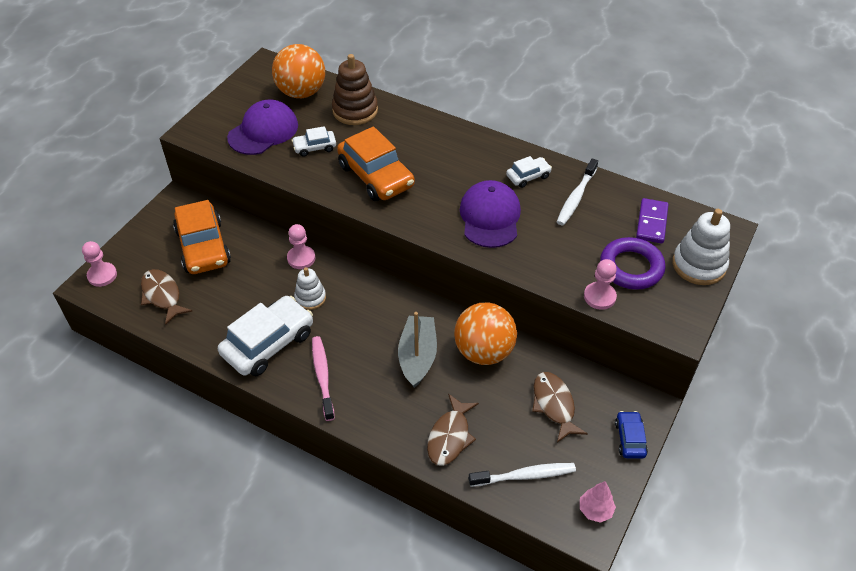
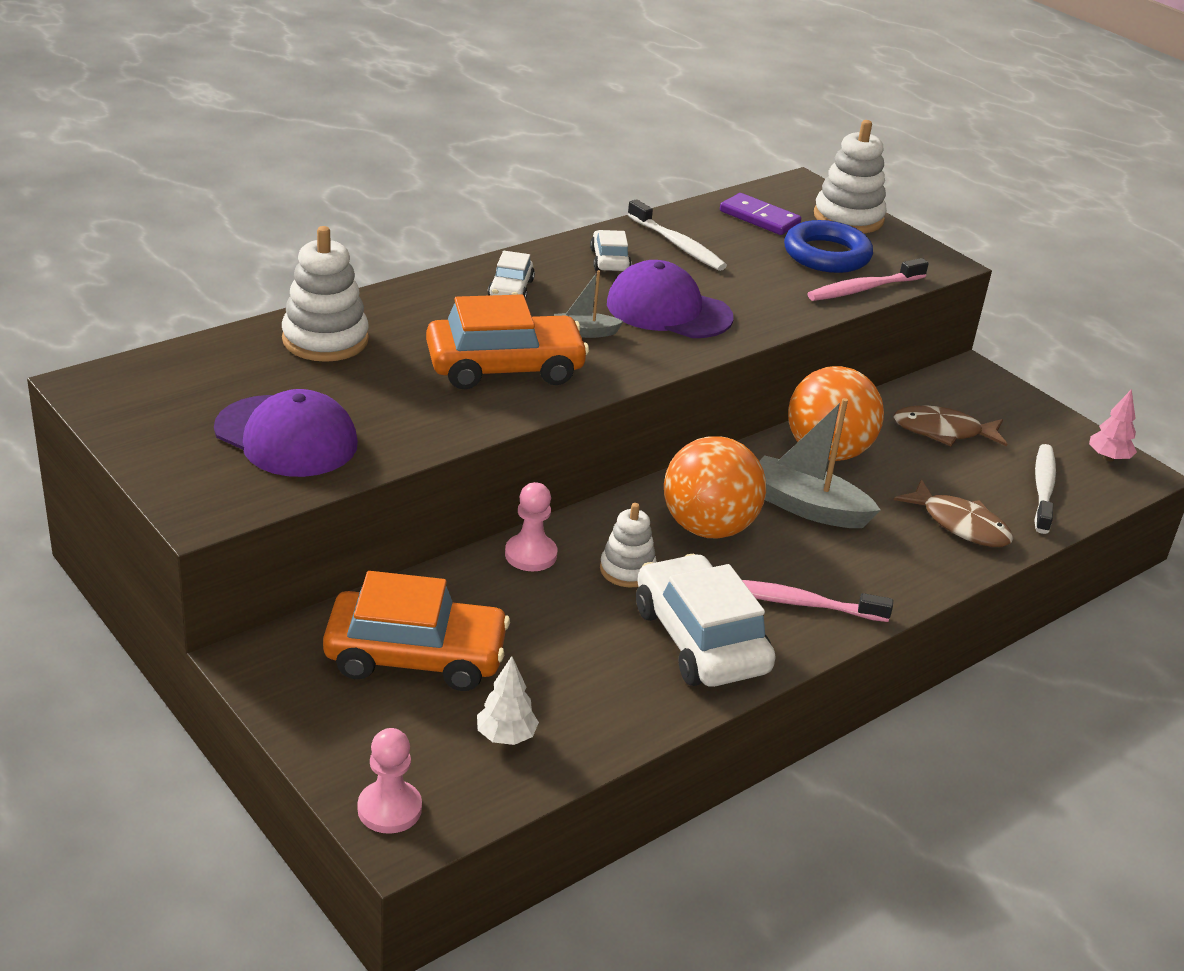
camera: 70 degrees left, 15 degrees down
(162, 295) = (506, 736): brown fish -> white tree
(263, 131) = (286, 437): purple cap -> purple cap turned 150 degrees clockwise
(301, 92) = (218, 373): orange ball -> orange ball (708, 527)
(314, 147) = (382, 400): white car -> white car (510, 289)
(355, 110) = (325, 340): brown stacking toy -> white stacking toy
(436, 192) = (584, 332): none -> grey boat
(599, 297) = (863, 289): pink pawn -> pink toothbrush
(630, 439) = (1015, 400): blue car -> none
(631, 267) = (827, 255): purple ring -> blue ring

